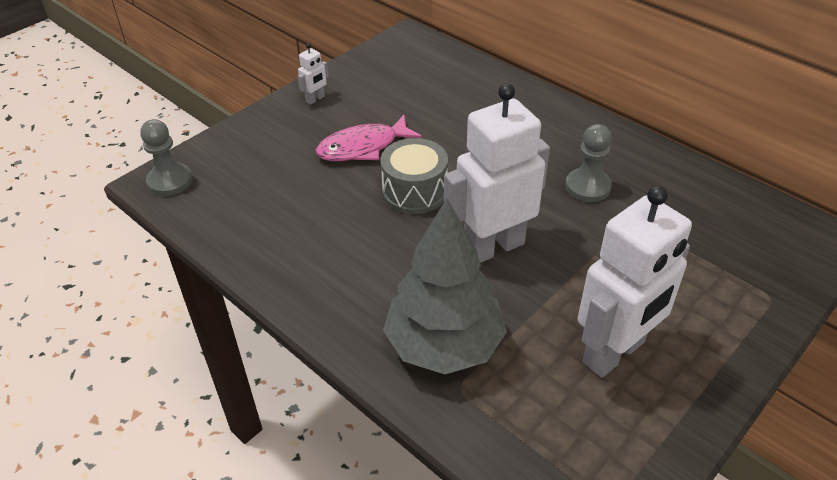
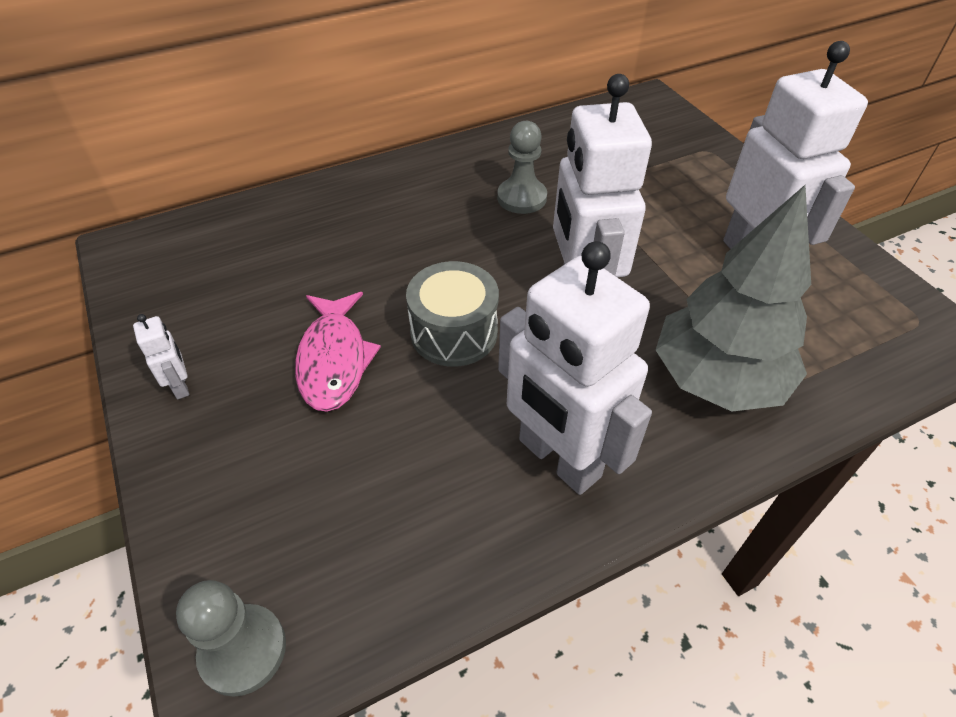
camera: 70 degrees left, 5 degrees up
(329, 269) = (558, 459): none -> white robot

